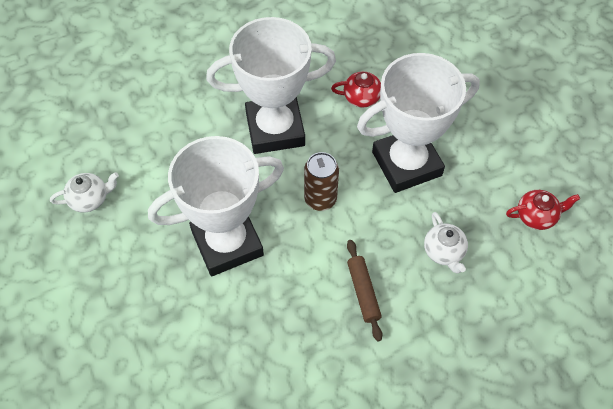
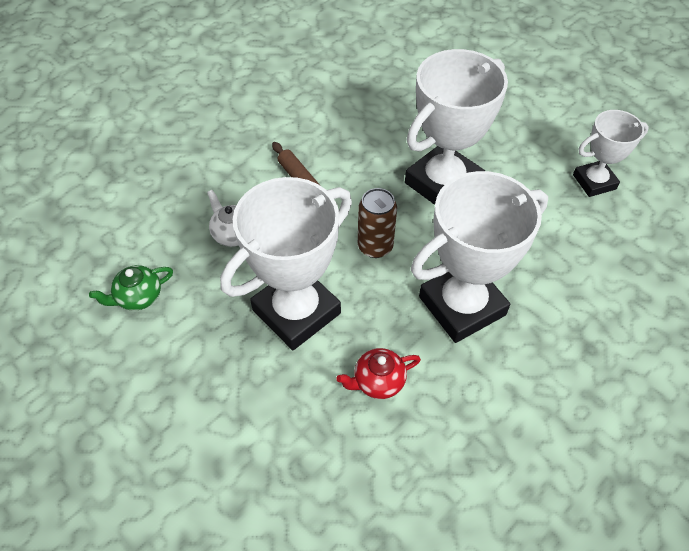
camera: 160 degrees right, 5 degrees down
(90, 199) = (594, 182): white teapot -> white trophy
(537, 216) = (138, 297): red teapot -> green teapot

